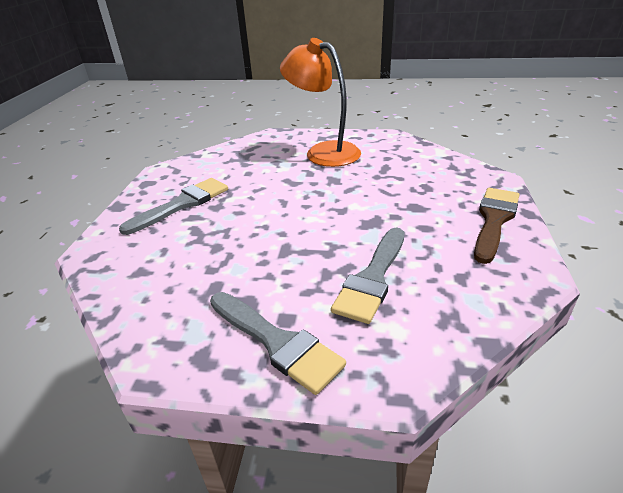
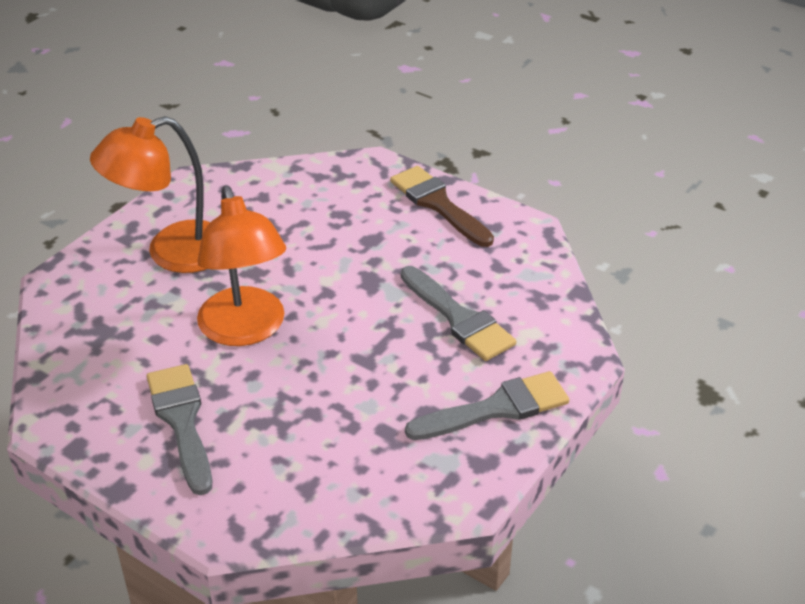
camera: 65 degrees left, 5 degrees up
(277, 195) = (245, 330): none -> orange lamp

